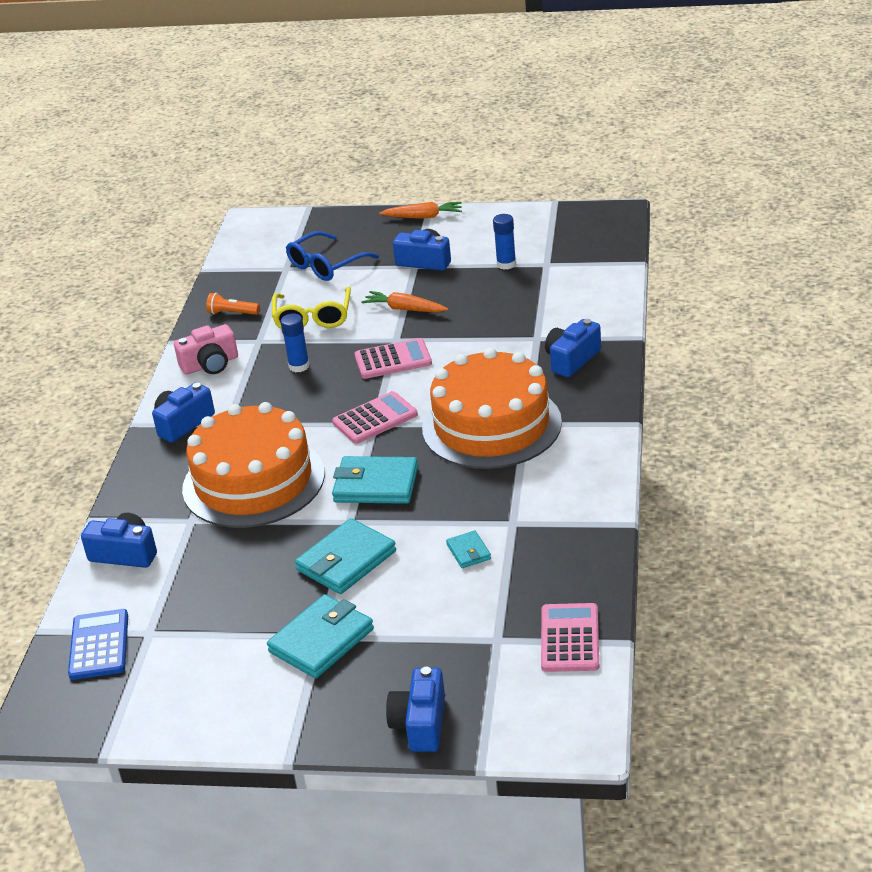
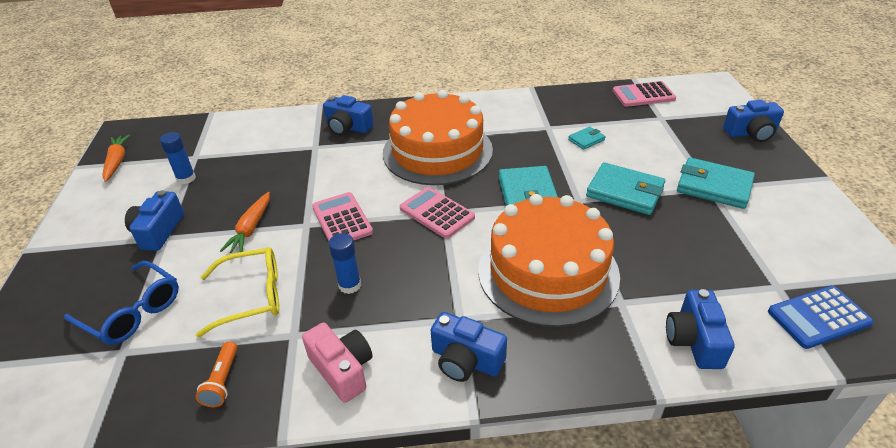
camera: 105 degrees left, 5 degrees up
(423, 217) = (54, 250): orange carrot -> orange carrot (117, 162)

